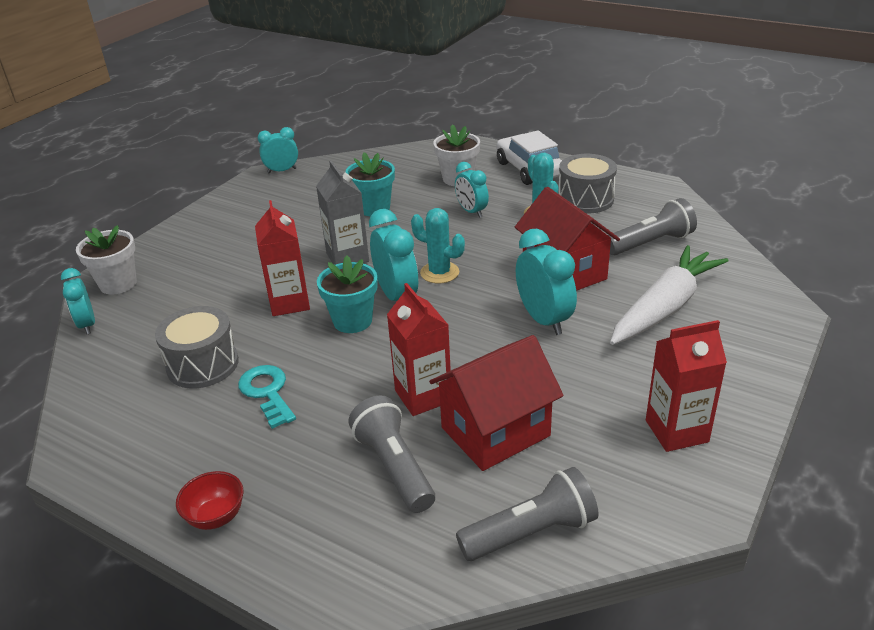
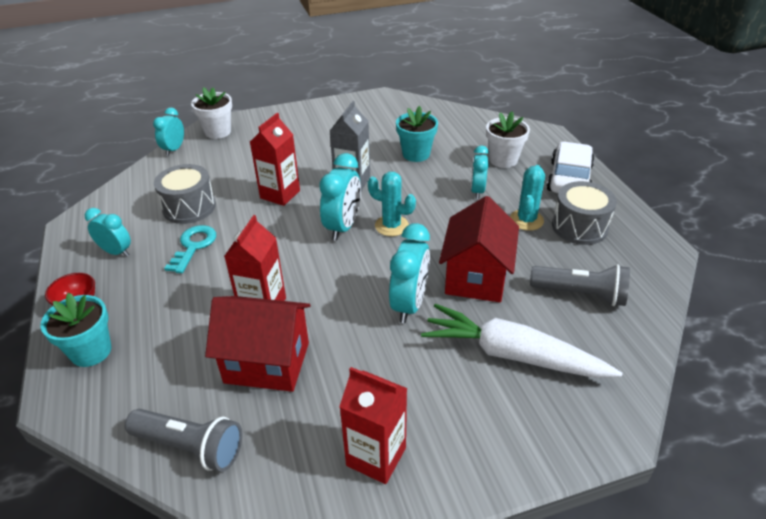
camera: 40 degrees right, 5 degrees up
(282, 171) = (397, 98): turquoise clock -> turquoise clock (116, 252)
(352, 321) = (295, 228): turquoise flower pot -> turquoise flower pot (91, 351)
(394, 467) = (186, 341): grey flashlight -> none
(439, 273) = (391, 226): turquoise cactus -> turquoise cactus turned 45 degrees counterclockwise
(665, 307) = (512, 355): white carrot -> white carrot turned 150 degrees counterclockwise

